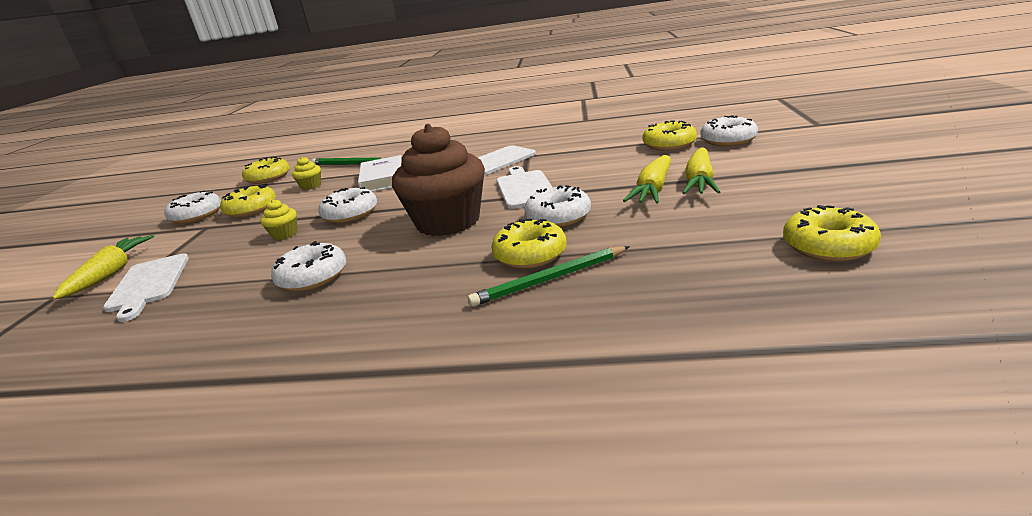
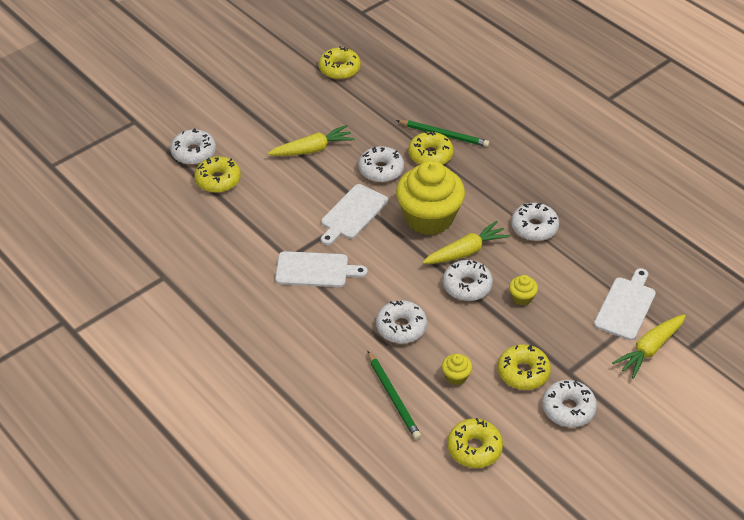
camera: 140 degrees left, 20 degrees up
(383, 179) = (401, 327): white book -> white donut
(448, 222) = (429, 218): brown cupcake -> yellow cupcake
(699, 181) = (286, 135): yellow carrot -> yellow carrot (466, 251)

